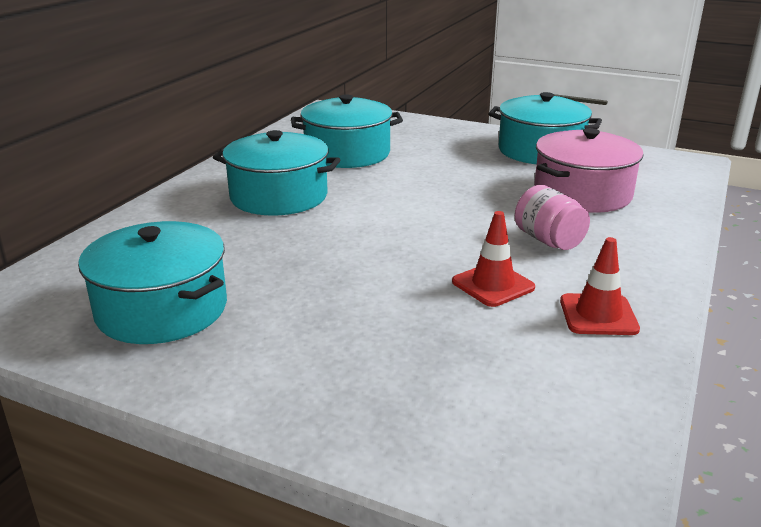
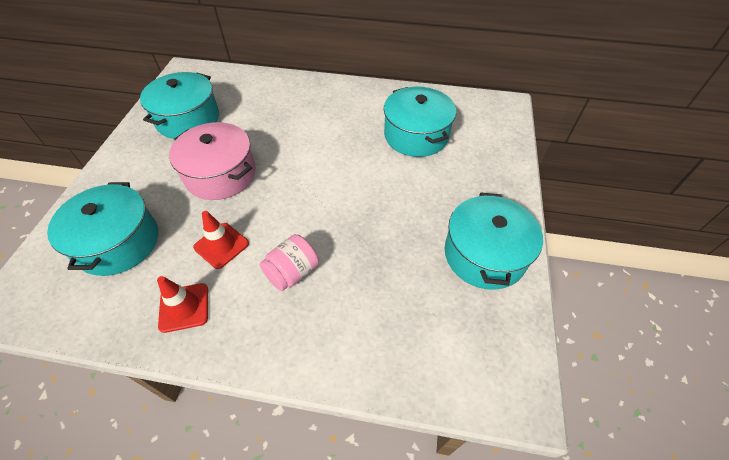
camera: 75 degrees right, 25 degrees up
(279, 196) = (328, 122): turquoise pot -> turquoise pot (118, 242)
(582, 194) = (391, 292): pink pot -> pink pot (220, 174)

